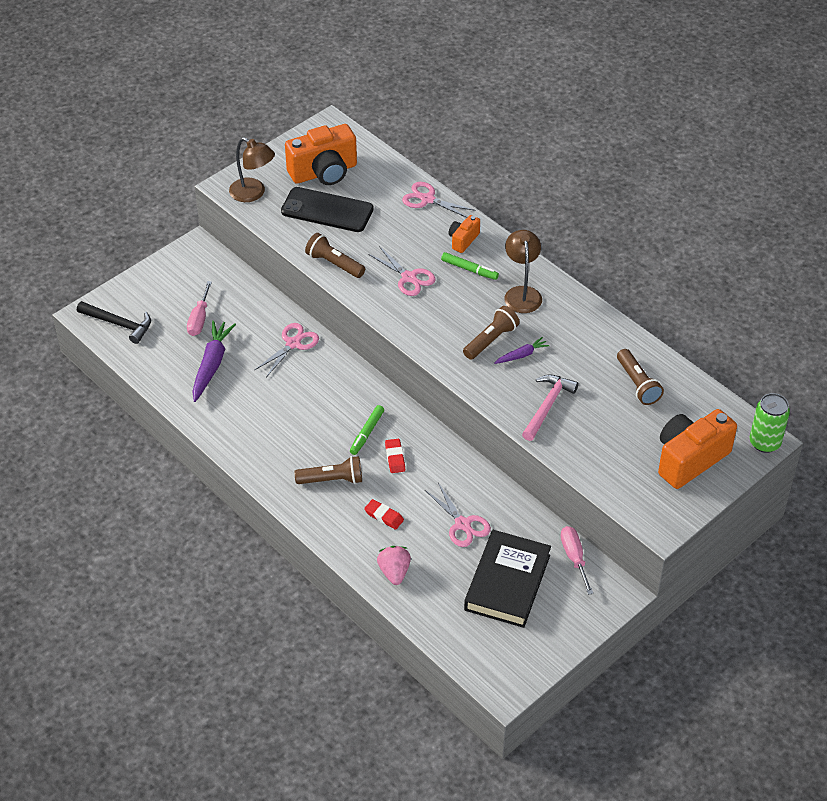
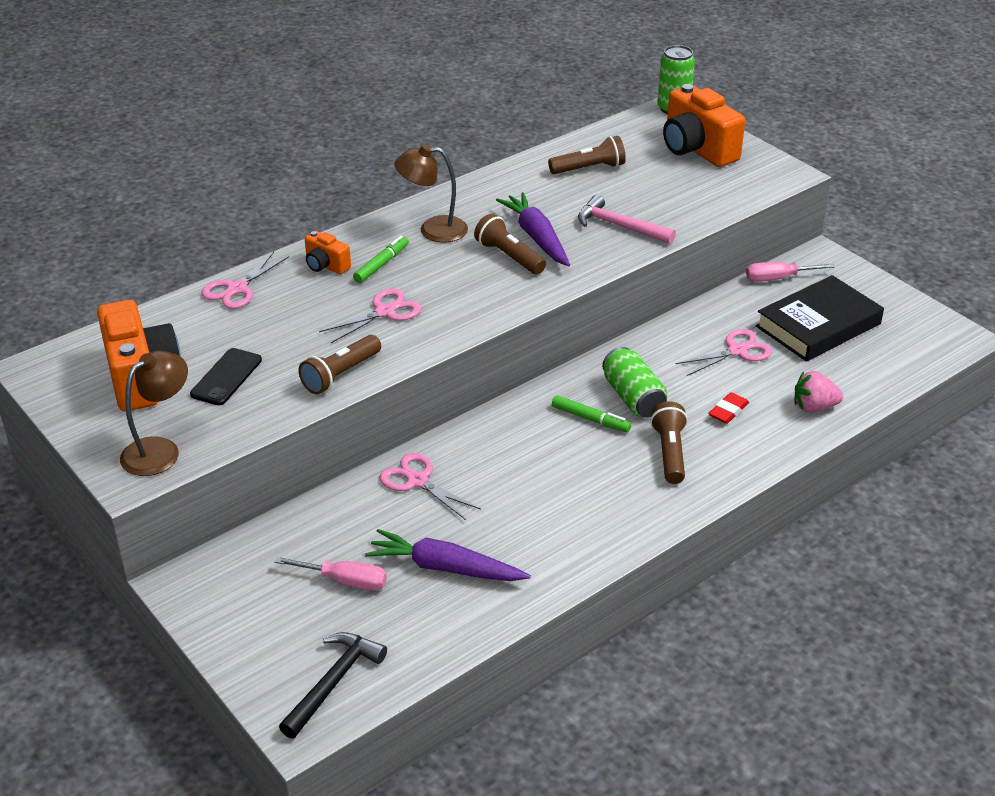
camera: 85 degrees left, 10 degrees down
(327, 210) = (226, 377): black phone -> black phone, size x0.63
(395, 458) = (633, 397): red eraser -> green can
(507, 582) = (818, 325): black book -> black book turned 60 degrees counterclockwise
(522, 355) = (536, 237): purple carrot -> purple carrot, size x1.86

